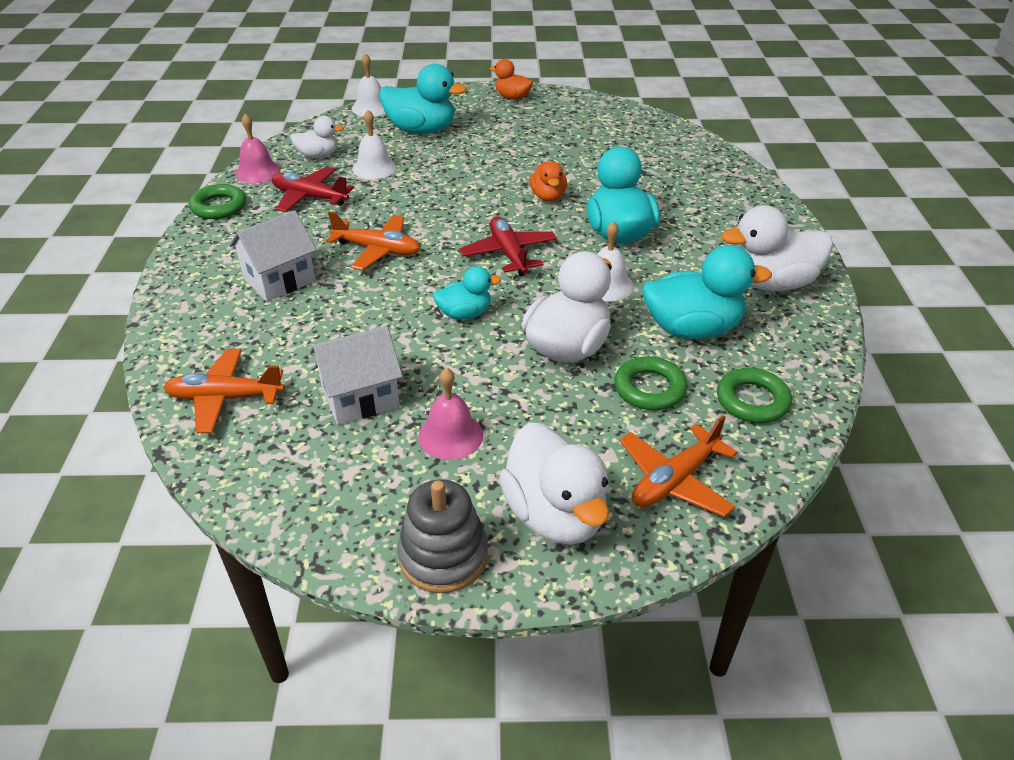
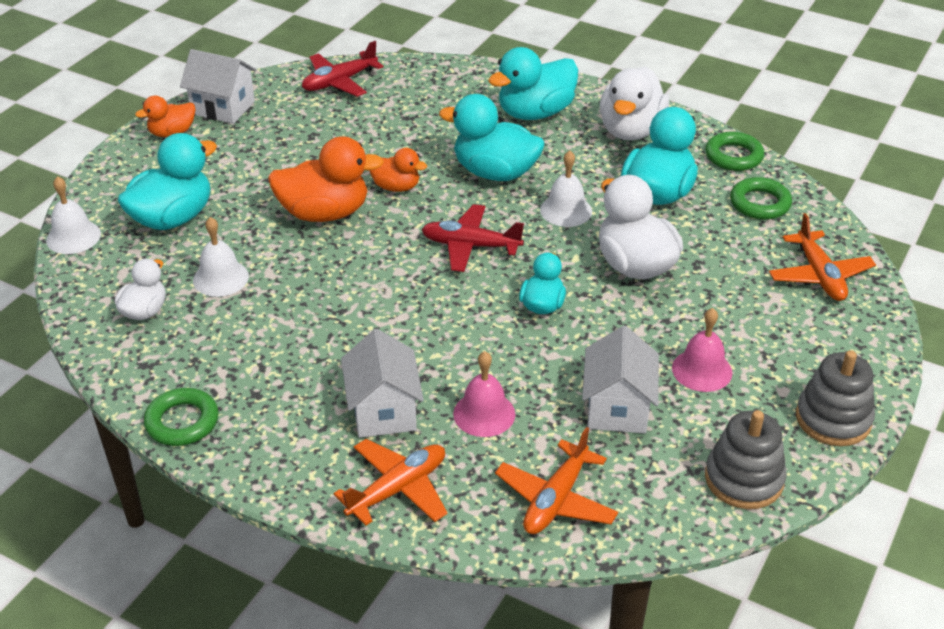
camera: 60 degrees left, 0 degrees up
(257, 172) = (131, 370): pink bell -> pink bell (484, 413)
(310, 197) = (235, 344): red plane -> red plane (339, 82)
(312, 510) = (744, 479): none -> grey stacking toy
(377, 250) = (389, 326): orange plane -> orange plane (398, 489)
(484, 180) = (324, 213): none -> orange duck
(555, 514) = (821, 346): white duck -> none
(562, 103) = (223, 108): none -> white house
(649, 388) = (714, 245): green ring -> green ring (733, 156)
(728, 225) = (535, 113): none -> turquoise duck

